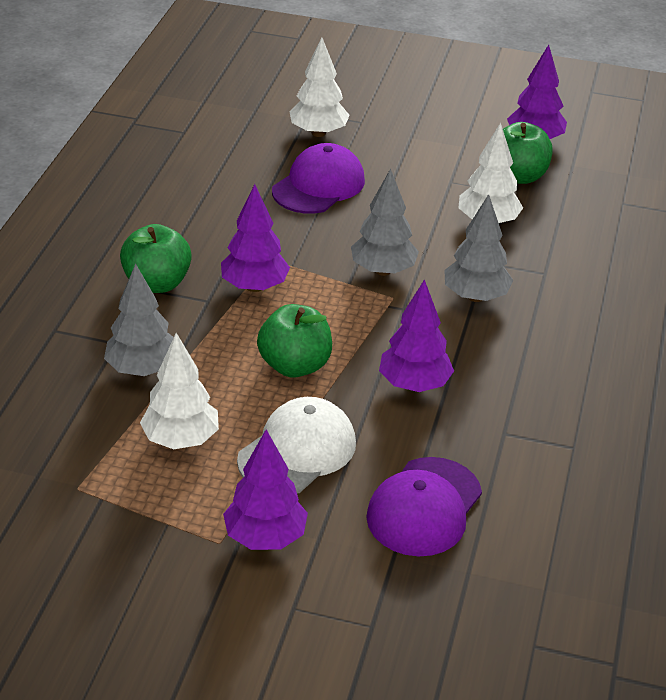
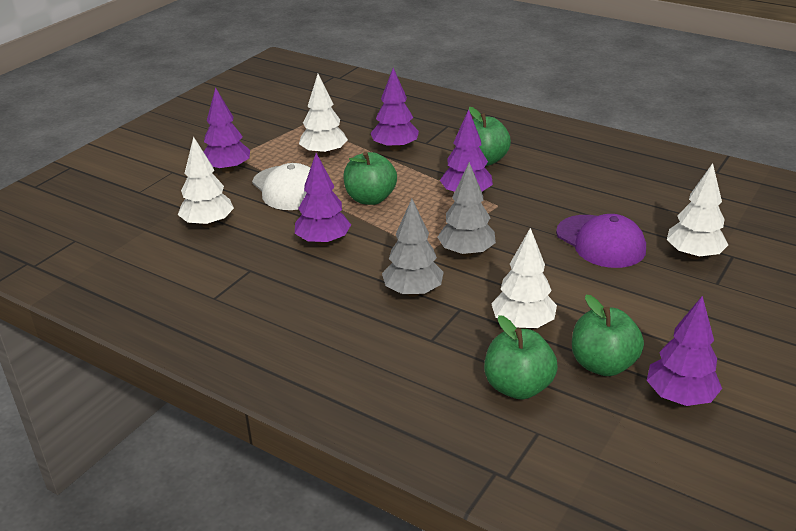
camera: 110 degrees right, 5 degrees down
(142, 369) = (395, 148): grey tree -> purple tree
(424, 507) = (208, 224): purple cap -> white tree
(576, 217) = (518, 387): none -> green apple

